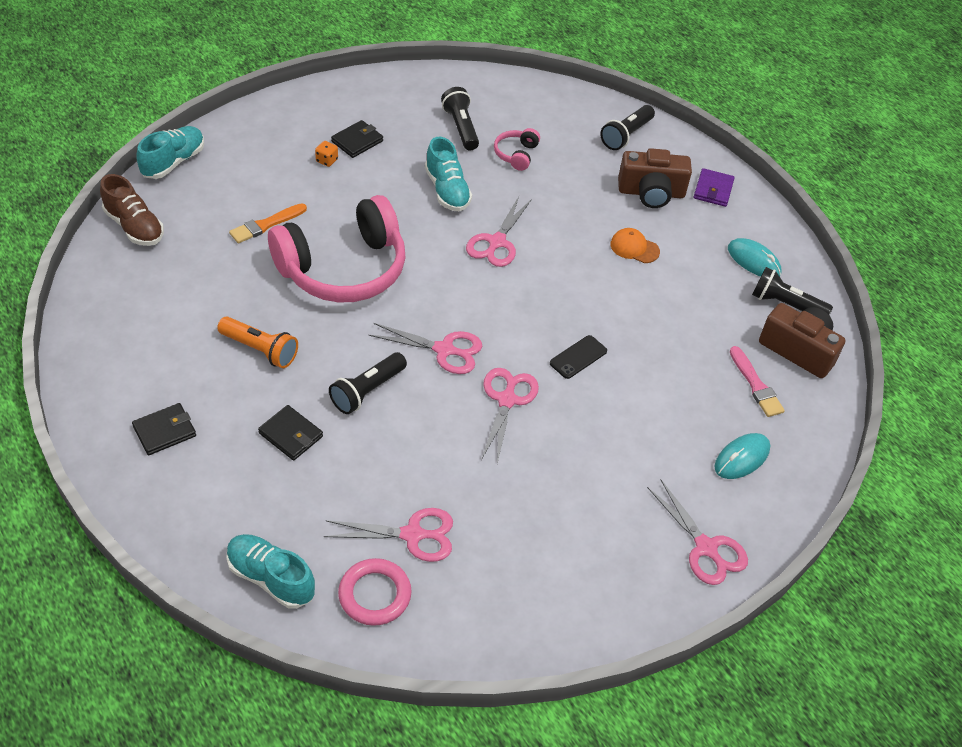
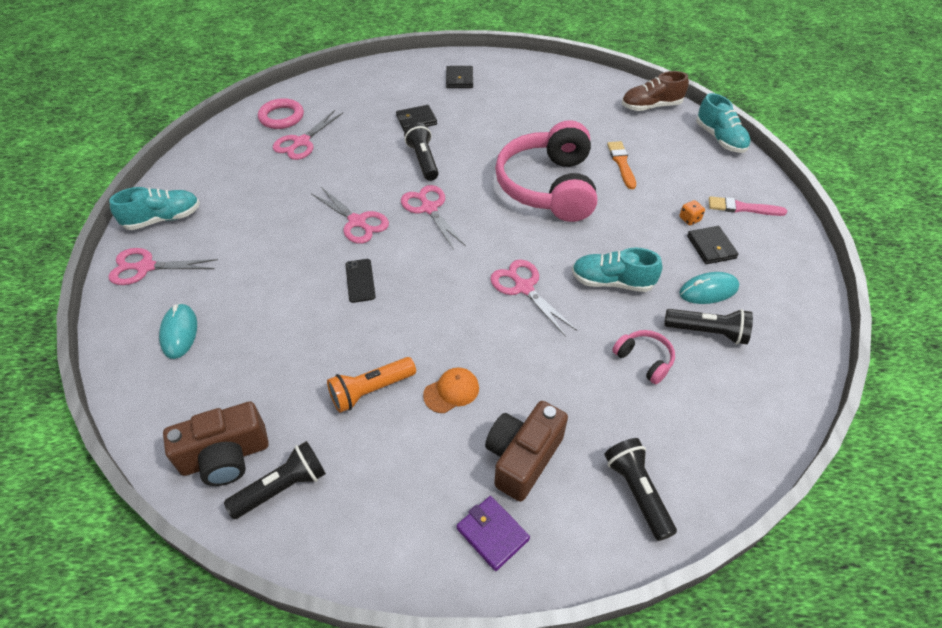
camera: 125 degrees right, 0 degrees up
(260, 350) = (495, 127): orange flashlight -> orange flashlight (370, 391)
(271, 578) = (329, 88): turquoise shoe -> turquoise shoe (163, 219)
(444, 350) = (429, 208): pink scissors -> pink scissors turned 105 degrees clockwise
(753, 261) = (359, 499): turquoise mouse -> turquoise mouse (708, 290)
(756, 385) = (226, 390): pink brush -> pink brush (742, 208)

